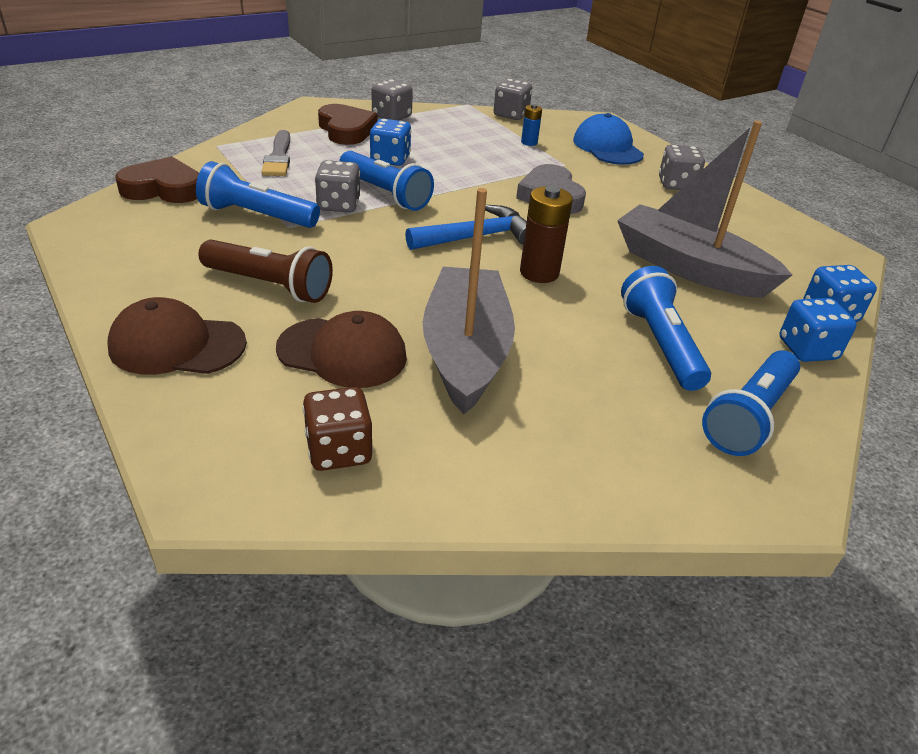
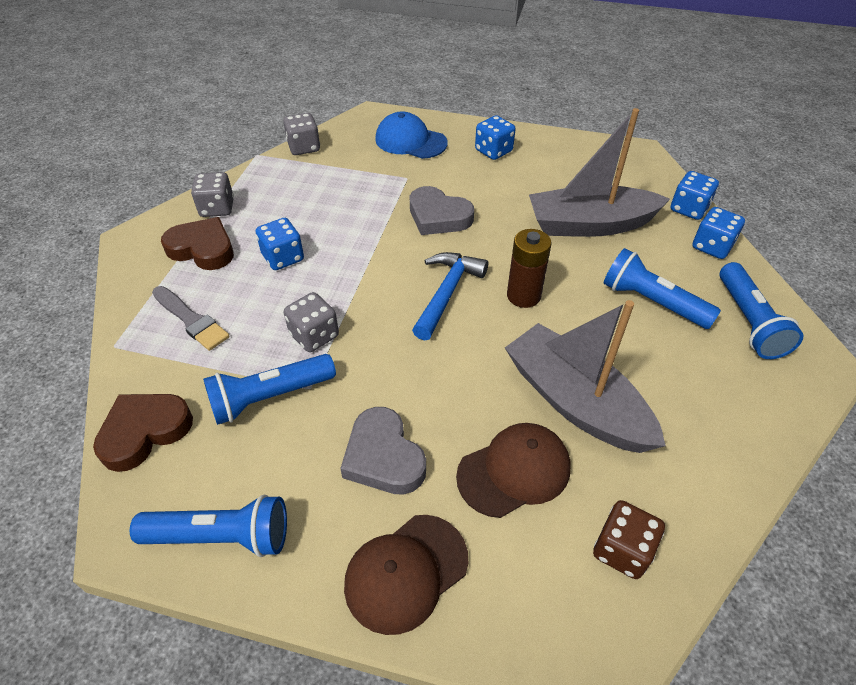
camera: 40 degrees left, 10 degrees up
(270, 285) = (383, 457): brown flashlight -> grey heart
(385, 194) = (331, 297): blue flashlight -> blue flashlight (221, 536)
(529, 142) = (355, 170): blue battery -> none
(676, 184) = (493, 151): grey dice -> blue dice

